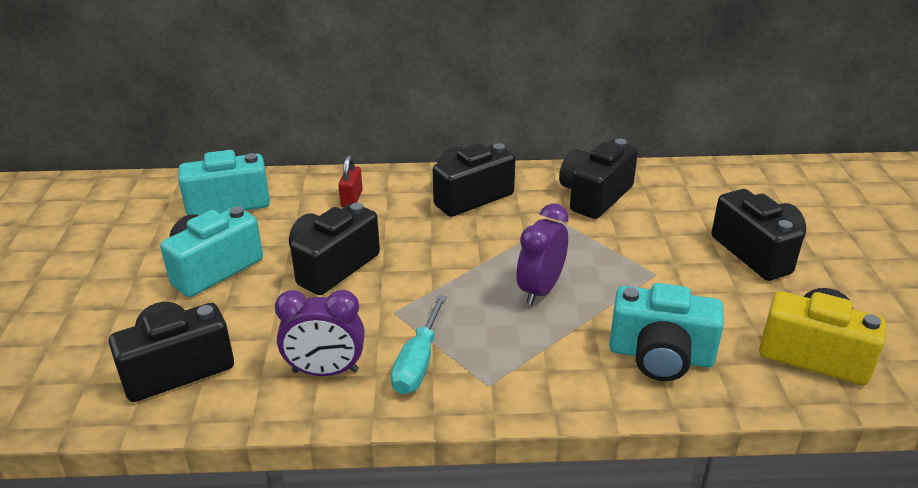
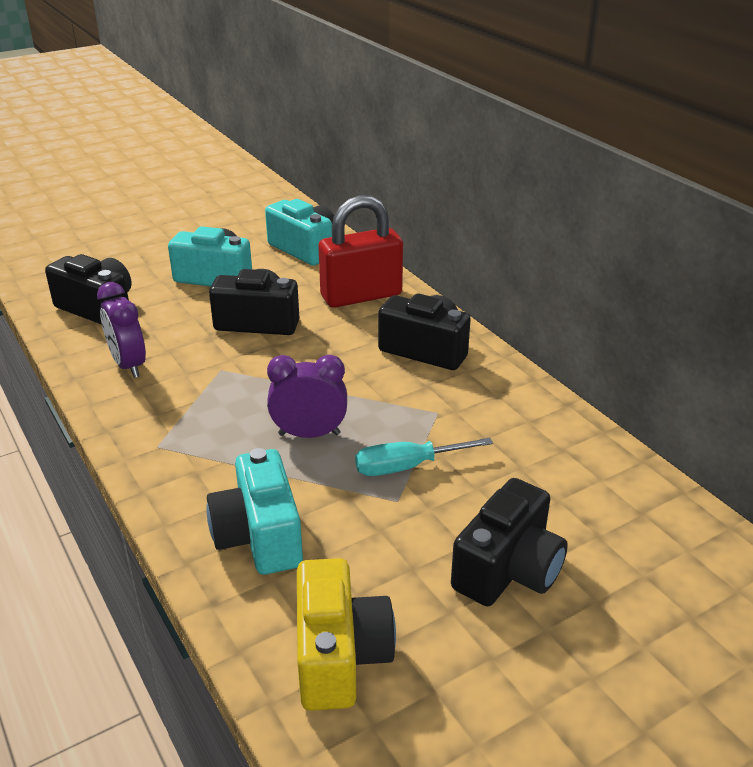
camera: 60 degrees right, 0 degrees up
(351, 199) = (361, 296): red padlock -> red padlock, size x2.26
(418, 362) = (164, 402): turquoise screwdriver -> turquoise screwdriver (407, 467)
(594, 196) = (505, 421): black camera -> none

